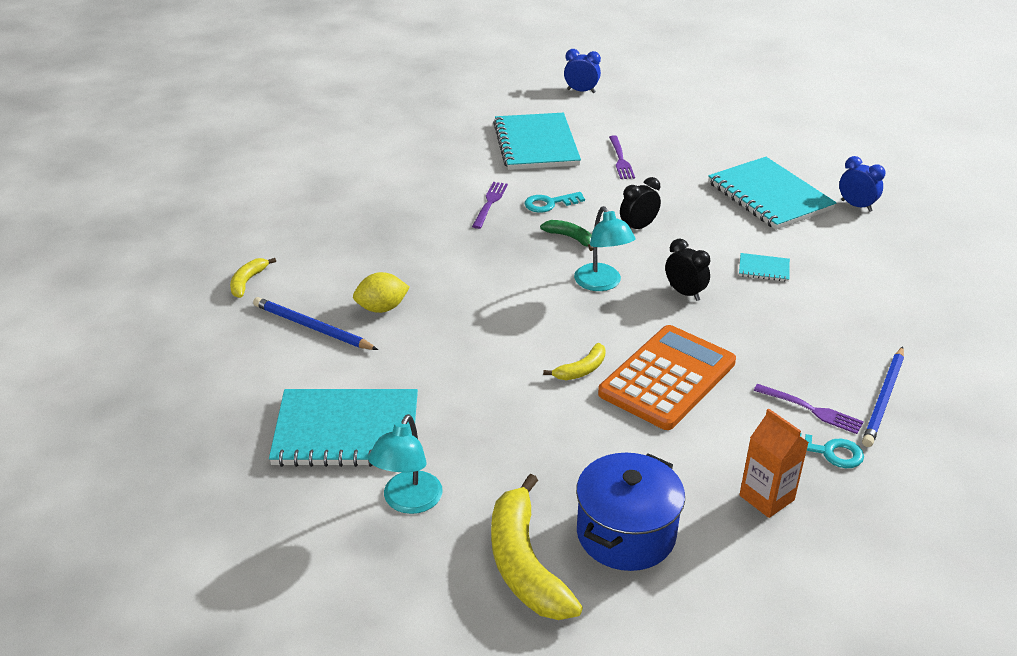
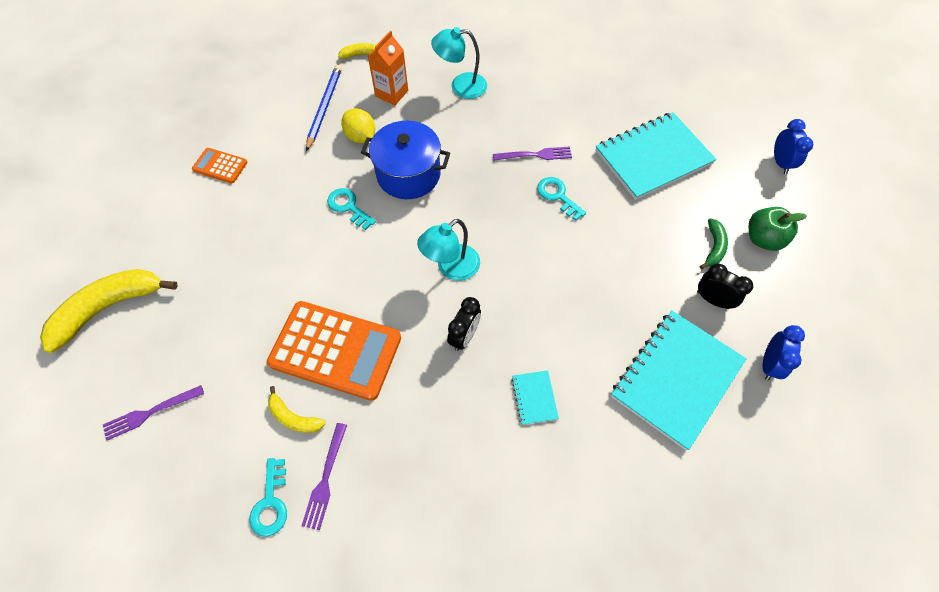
camera: 70 degrees right, 25 degrees up
(346, 431) = (220, 166): turquoise notebook -> orange calculator
(408, 502) = (157, 223): turquoise lamp -> turquoise lamp (461, 86)
(481, 336) = (348, 207): none -> turquoise key
(570, 238) = (511, 226): green banana -> green banana (714, 247)
(581, 370) = (327, 285): yellow banana -> yellow banana (294, 417)
(620, 159) = (667, 229): purple fork -> purple fork (150, 413)
(626, 534) = (146, 364): blue pot -> blue pot (408, 174)
(638, 227) = (554, 273): black clock -> black clock (712, 300)
(654, 121) = (763, 239): none -> green apple
(766, 498) = (202, 459): orange carton -> orange carton (392, 93)
(856, 206) = (707, 475): blue clock -> blue clock (769, 364)
(884, 398) = (361, 547): blue pencil -> none

